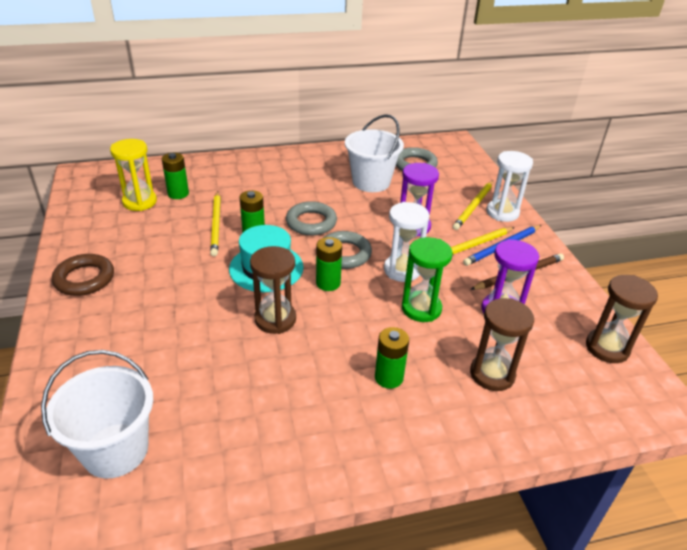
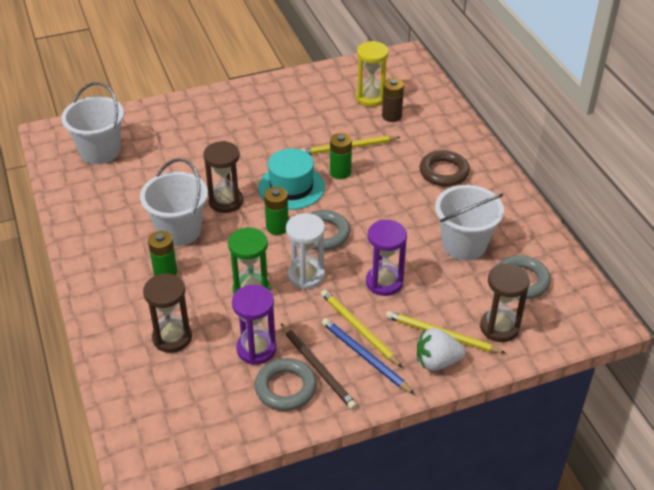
camera: 85 degrees right, 5 degrees up
(84, 279) = (259, 97): brown ring -> brown ring (444, 172)
(178, 194) = (391, 116): green battery -> brown battery
(311, 222) = (369, 206): grey ring -> grey ring (285, 388)
(317, 363) = (179, 230): none -> white bucket
(502, 212) = (437, 362): white hourglass -> white strawberry
(607, 348) = (211, 429): brown hourglass -> brown hourglass (499, 327)

